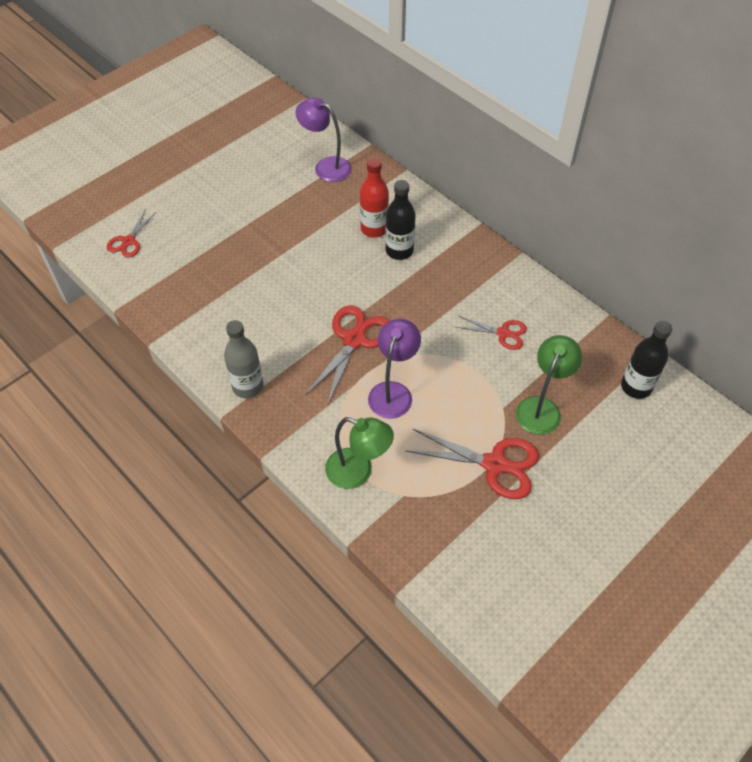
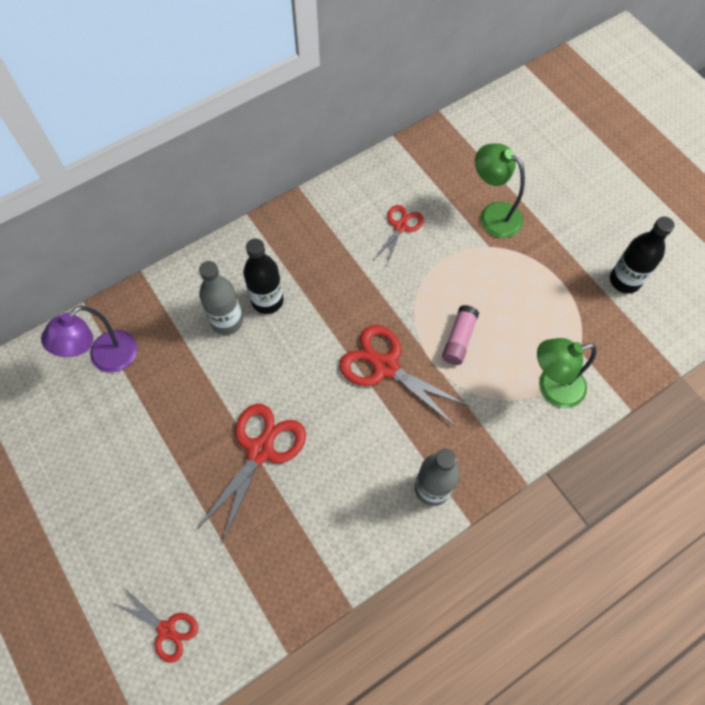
camera: 80 degrees left, 10 degrees up
(358, 472) = (551, 388): green lamp -> green lamp turned 135 degrees counterclockwise
(374, 229) = (227, 321): red bottle -> grey bottle
(393, 392) = (459, 339): purple lamp -> pink glue stick
(495, 464) = (551, 266): red scissors -> red scissors (261, 450)
(636, 387) = (479, 138): black bottle -> black bottle (624, 280)

